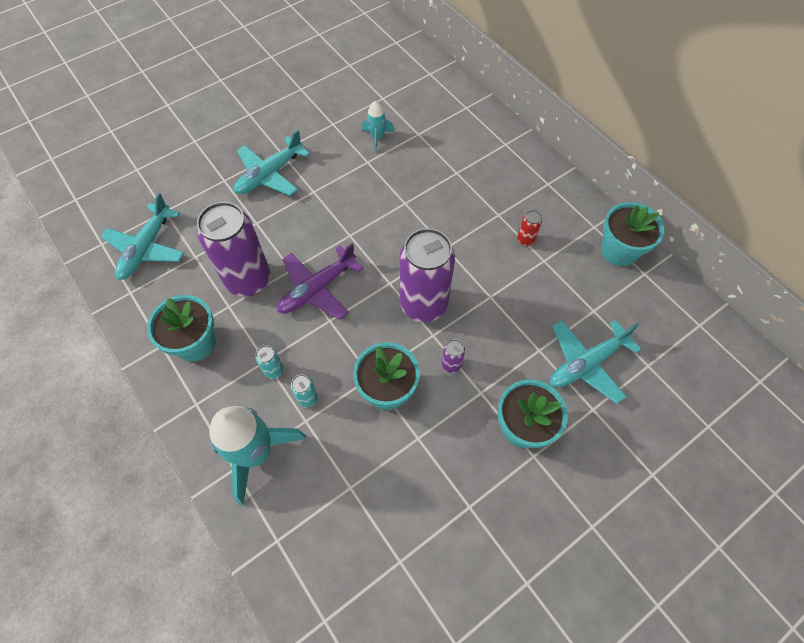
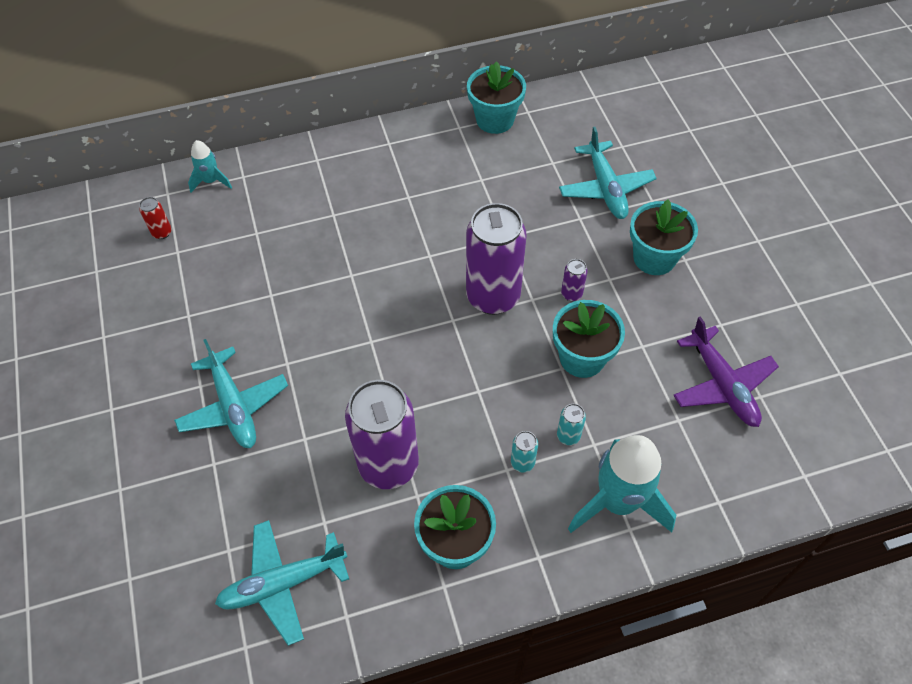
camera: 70 degrees left, 5 degrees down
(147, 248) = (282, 583): turquoise plane -> turquoise plane turned 120 degrees clockwise
(317, 289) = (432, 393): purple plane -> purple plane (722, 385)
(377, 137) = (238, 275): turquoise rocket -> turquoise rocket (211, 181)
(525, 240) = (450, 185): red can -> red can (162, 232)

